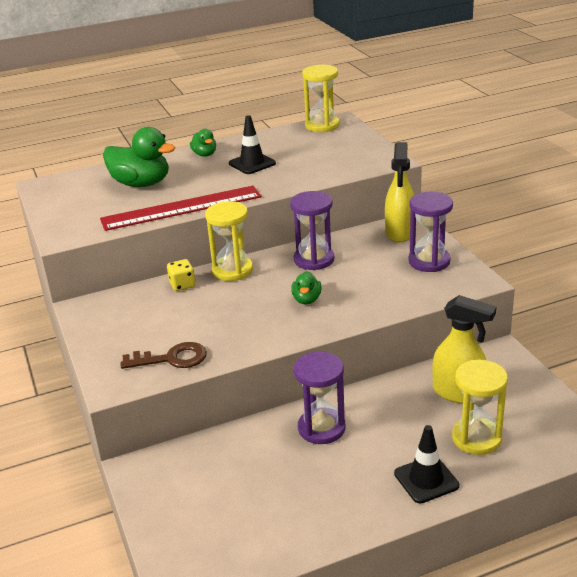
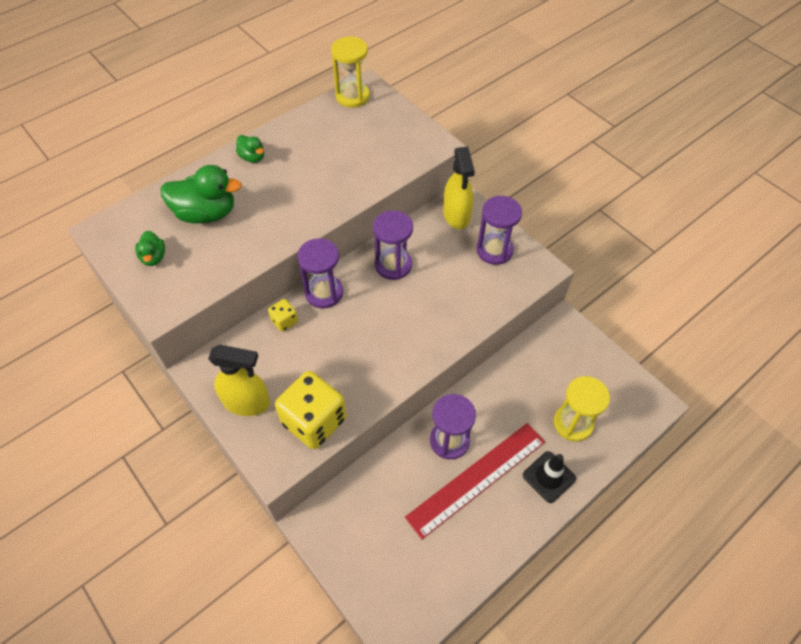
camera: 20 degrees left, 25 degrees up
(171, 359) = (314, 421): brown key -> yellow dice
(181, 208) = (264, 246): red ruler -> red ruler (477, 479)
(232, 270) = (324, 293): yellow hourglass -> purple hourglass
(252, 163) = (306, 166): black traffic cone -> none
(306, 300) = (406, 320): green duck -> green duck (154, 257)
(459, 393) = (545, 376): yellow spray bottle -> yellow spray bottle (247, 402)

